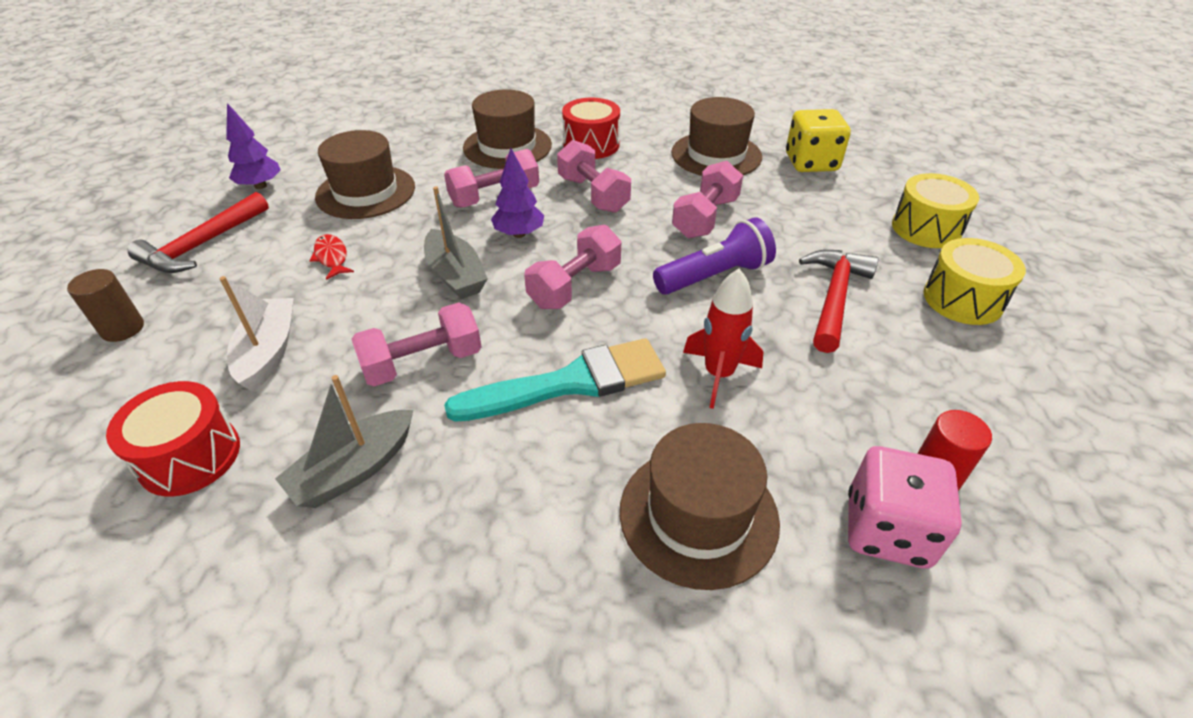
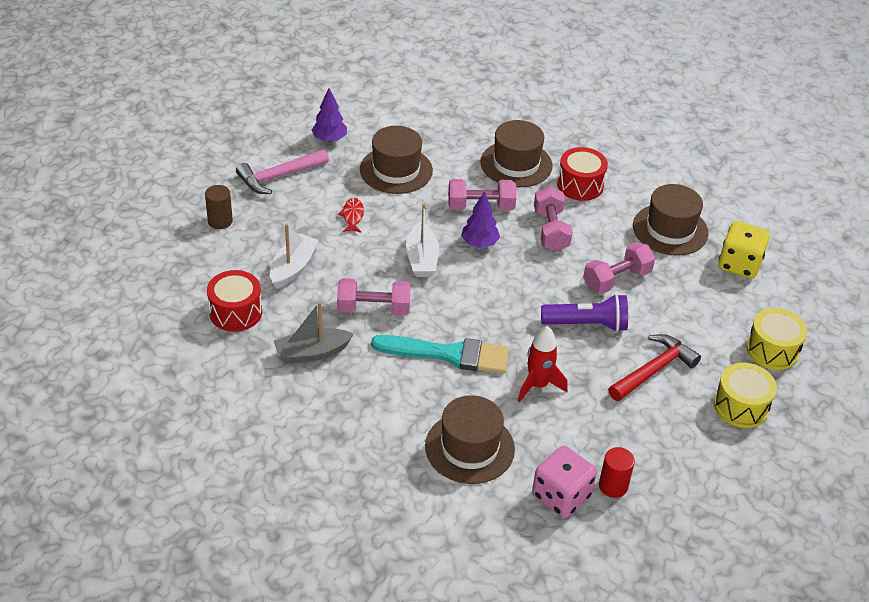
camera: 25 degrees right, 0 degrees up
(203, 245) = (279, 176): red hammer -> pink hammer
(455, 275) = (422, 258): grey boat -> white boat
(575, 286) = (491, 295): pink dumbbell -> none

